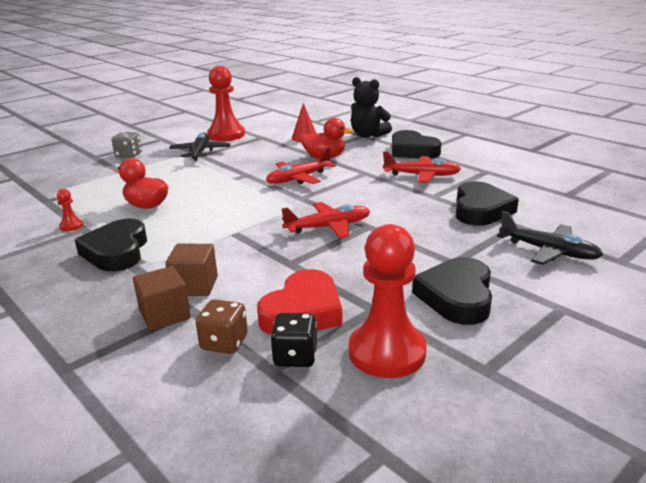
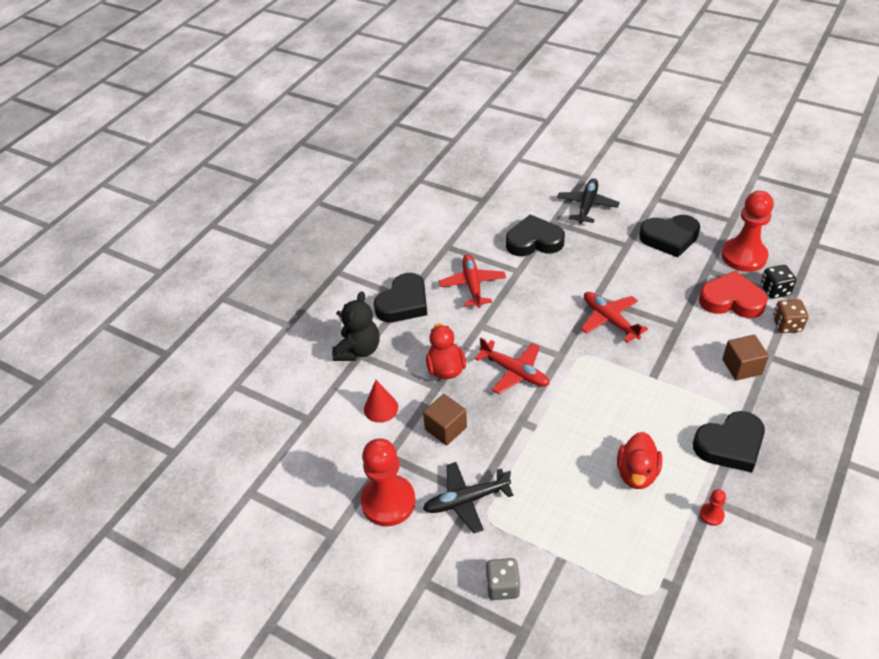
camera: 105 degrees left, 20 degrees up
(165, 315) = (783, 367): brown cube -> brown cube (446, 428)

